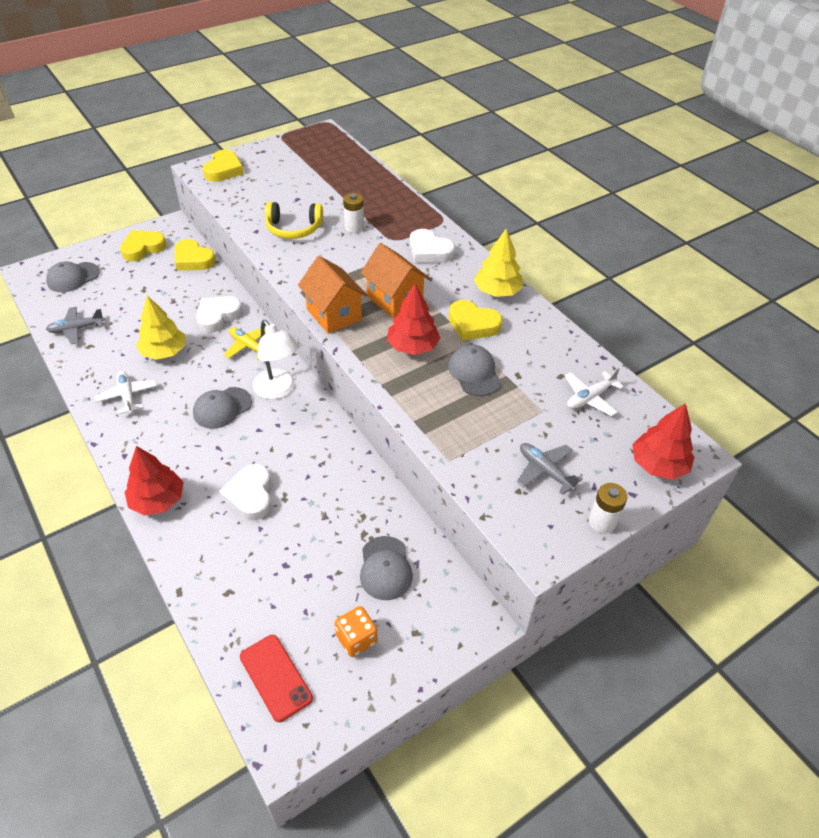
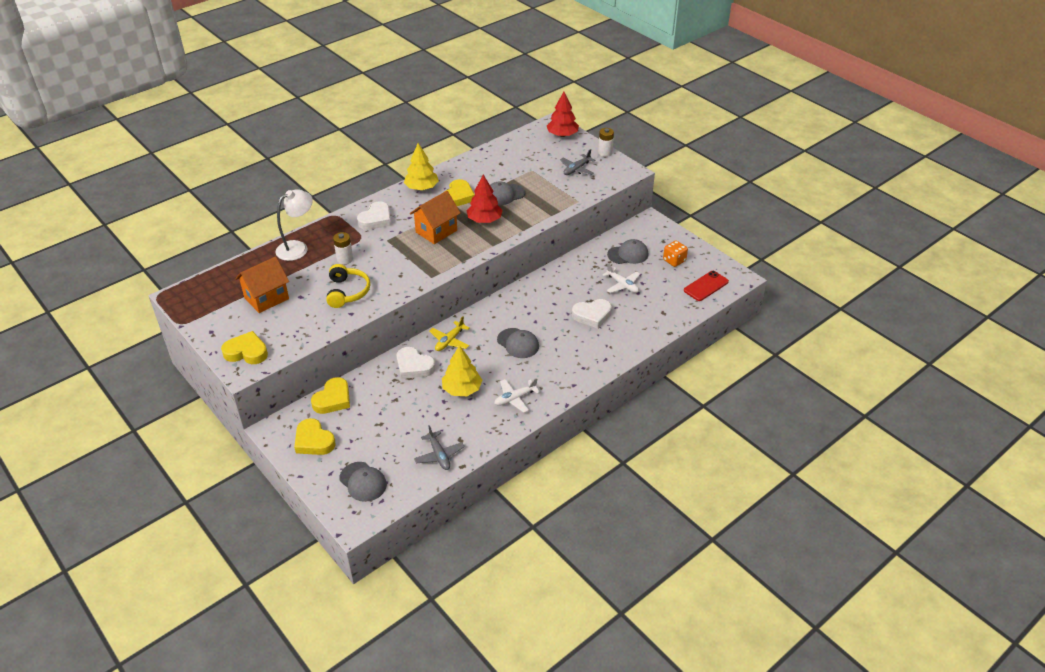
camera: 95 degrees left, 5 degrees down
(158, 500) = (607, 358): red tree -> none
(278, 390) = (495, 317): white lamp -> white lamp (298, 248)
(334, 314) = (456, 257): orange house -> orange house (266, 298)
(589, 398) = (517, 154): white plane -> white plane (622, 285)

